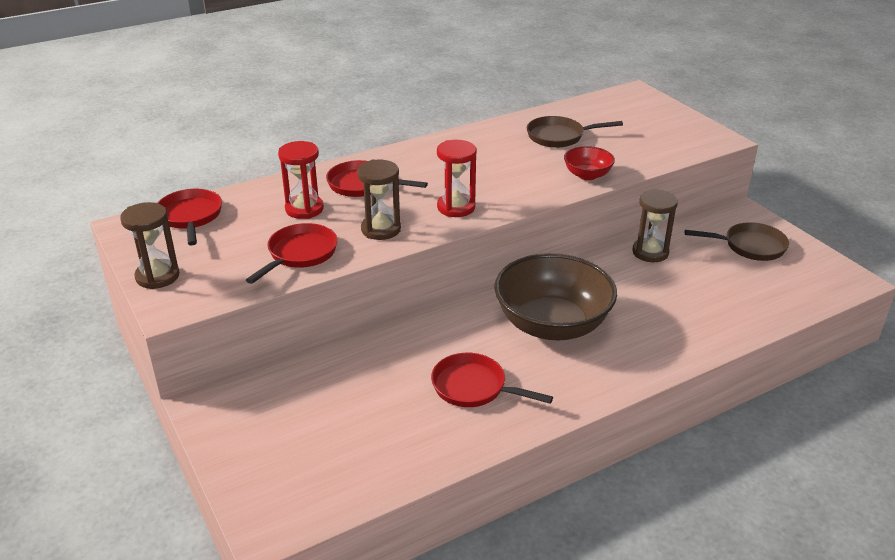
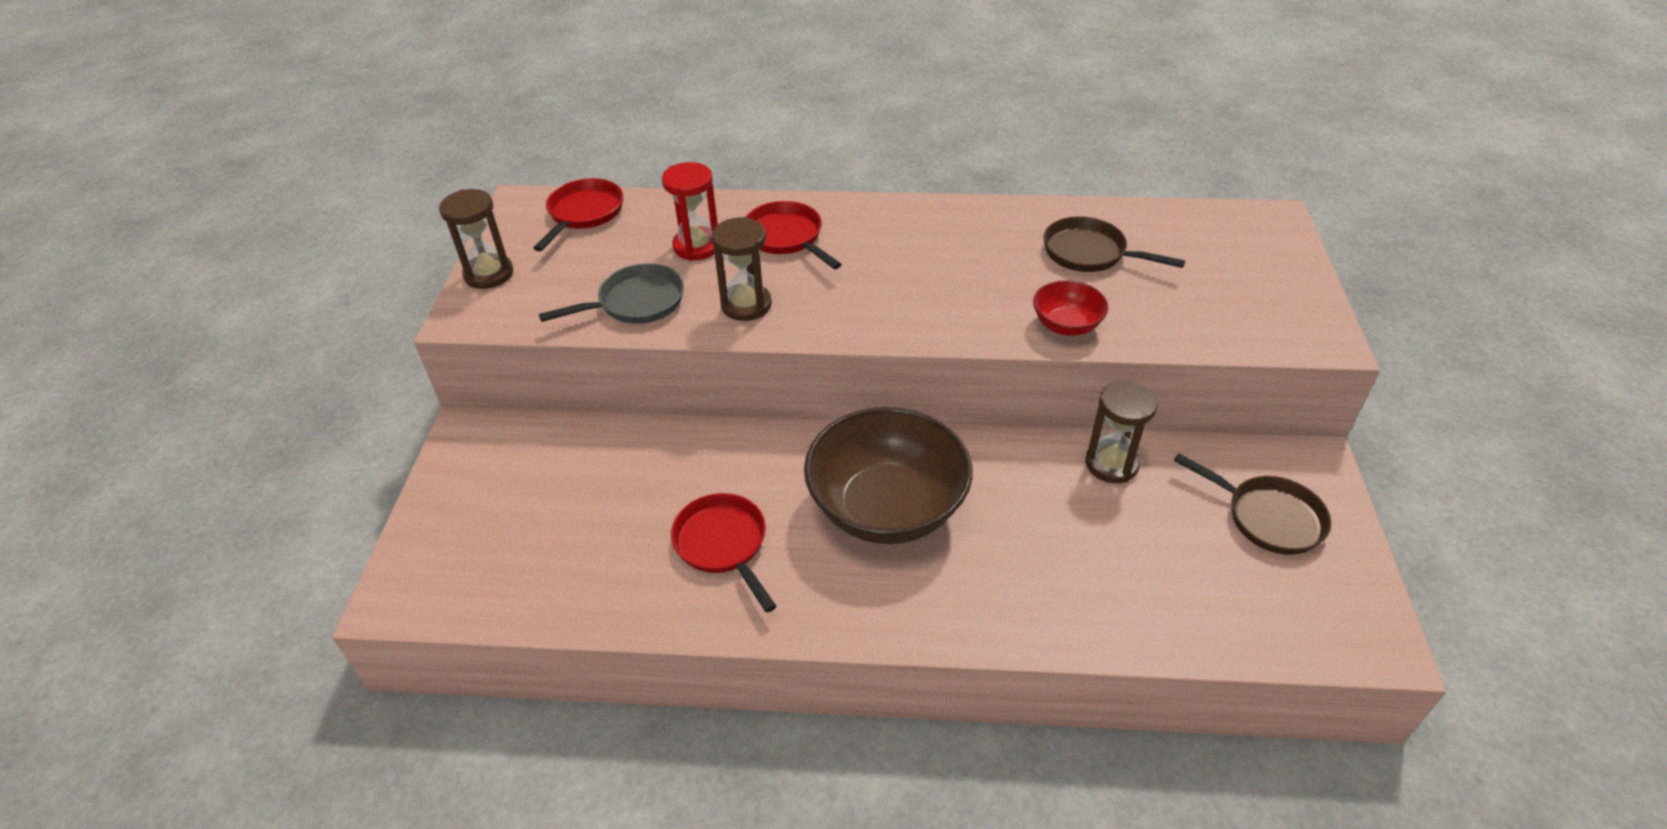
camera: 35 degrees right, 10 degrees up
(299, 254) = (635, 303): red pan -> grey pan
(456, 207) = (856, 309): red hourglass -> none

